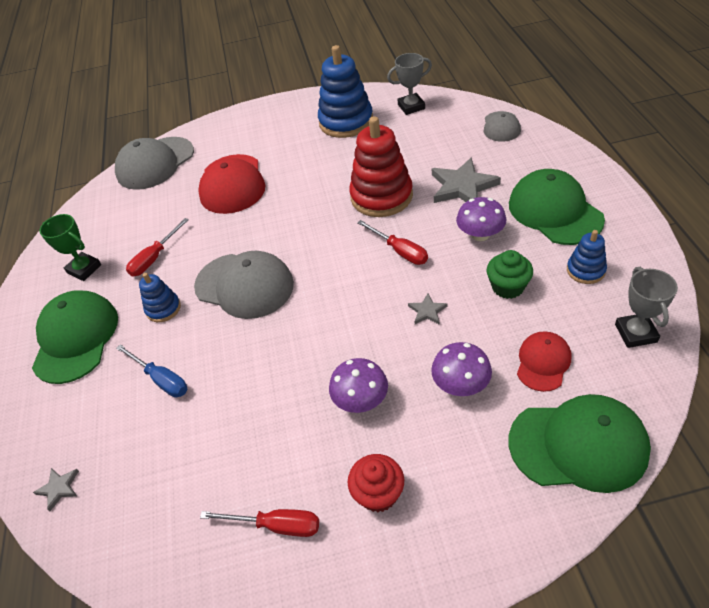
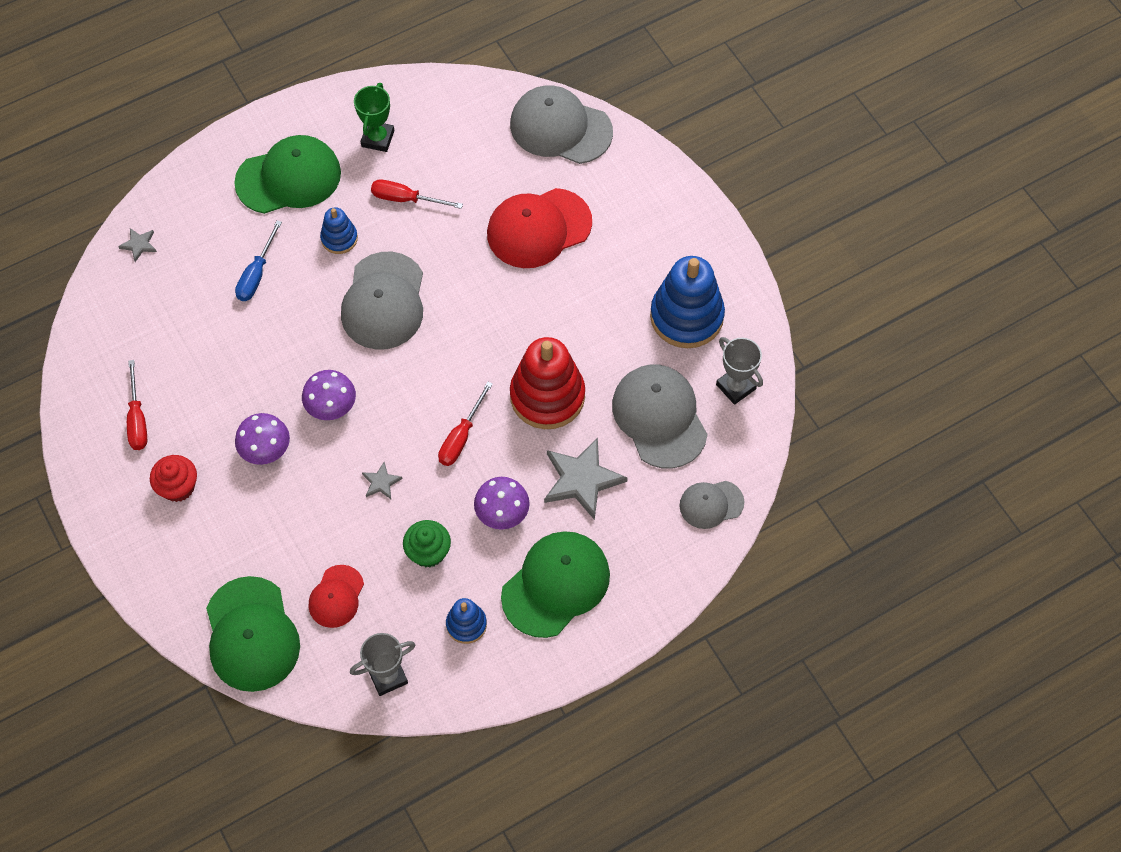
camera: 65 degrees right, 15 degrees up
(422, 142) = (659, 417): none -> grey cap
(461, 384) = (298, 529): purple mushroom -> purple mushroom (331, 406)
(543, 362) = (336, 596): red cap -> red cap turned 105 degrees clockwise

